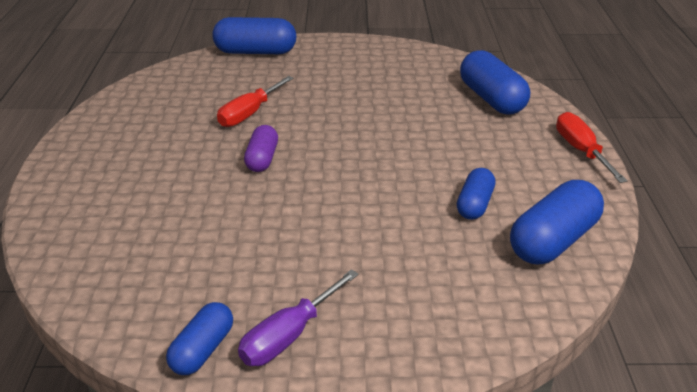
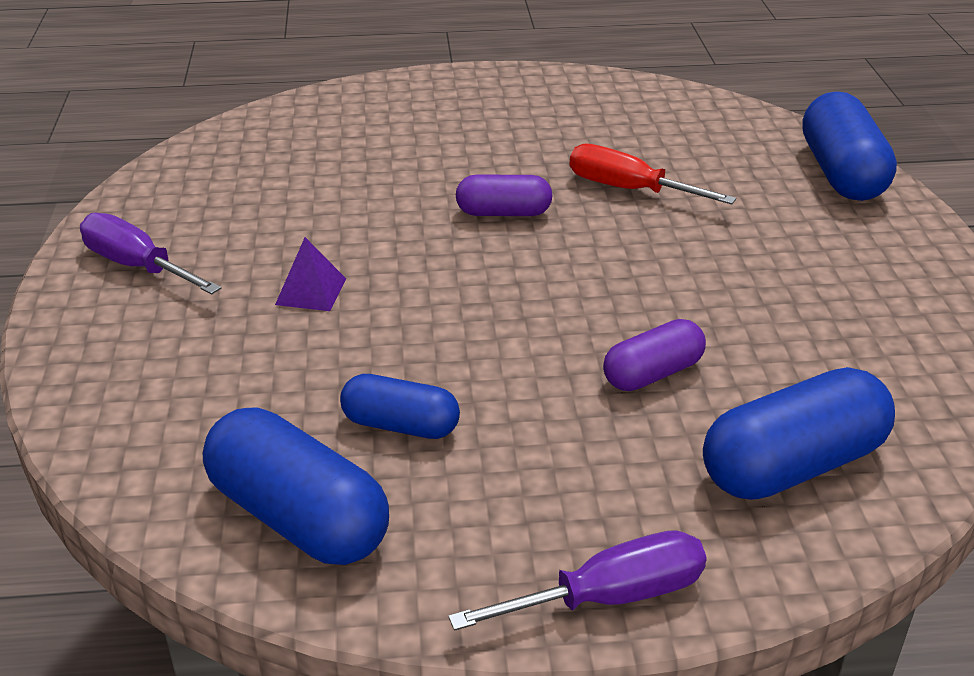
camera: 85 degrees right, 0 degrees up
(203, 349) = (130, 214): blue capsule -> none
(339, 240) = (311, 291): none -> purple pyramid
(428, 124) = (653, 373): none -> purple capsule
(581, 150) = (609, 597): red screwdriver -> purple screwdriver

